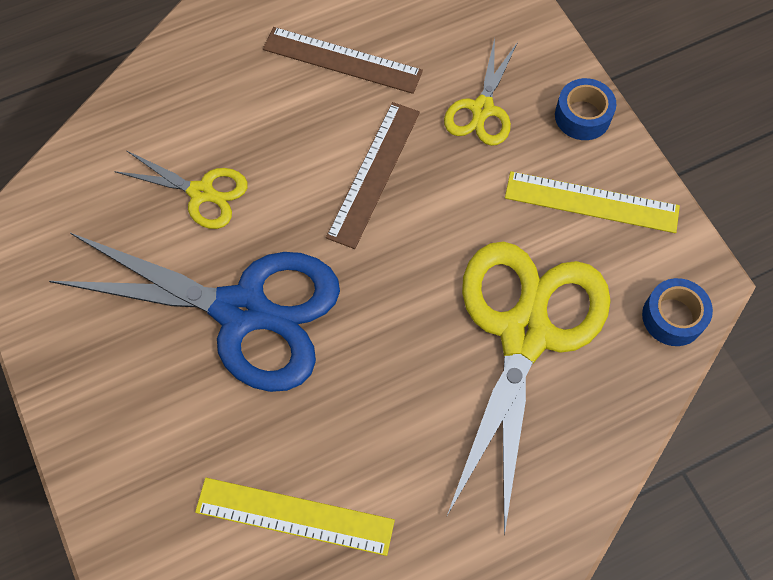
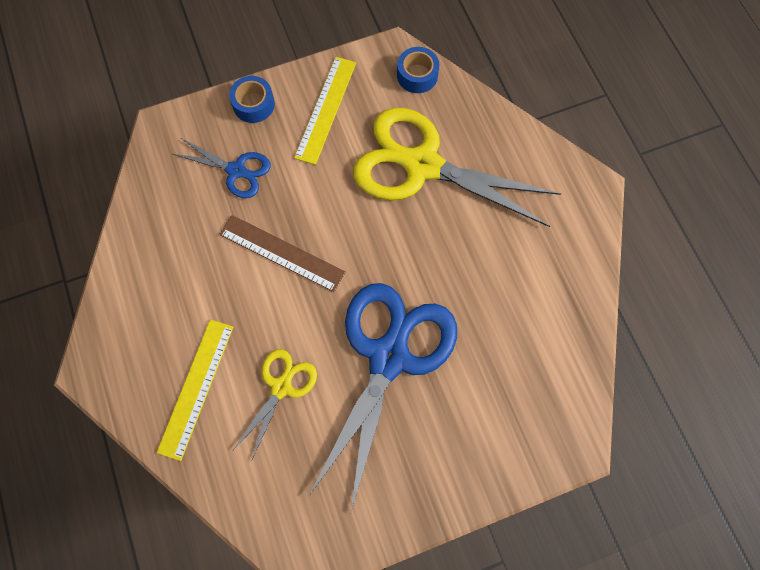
camera: 85 degrees left, 5 degrees up
(295, 515) = (545, 325): yellow ruler -> yellow ruler (196, 388)
(342, 60) = (171, 269): brown ruler -> none
(482, 109) = (236, 170): yellow scissors -> blue scissors

